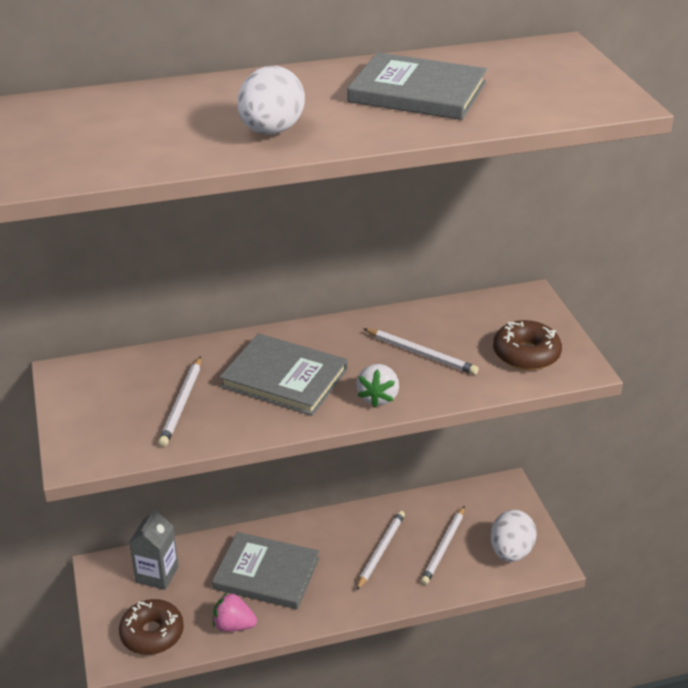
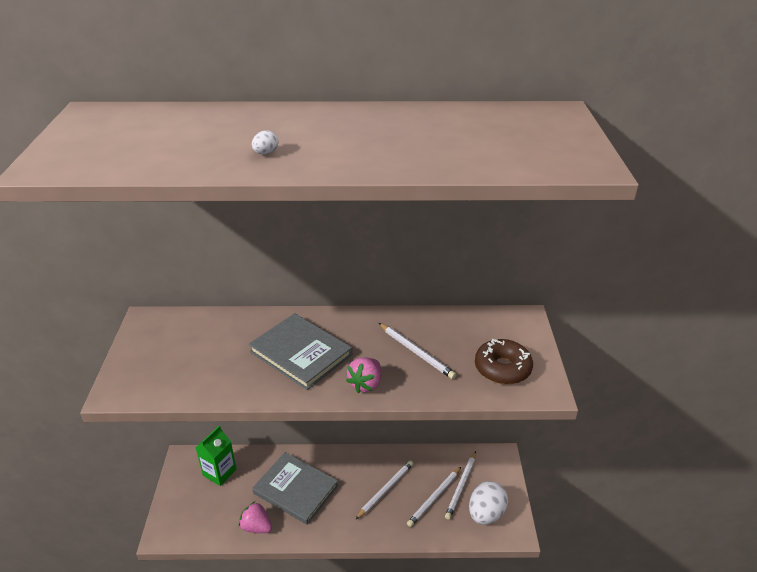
camera: 15 degrees right, 0 degrees up
(152, 634) = (197, 519): brown donut -> none
(157, 574) = (219, 472): grey carton -> green carton
(182, 404) = (215, 360): white pencil -> white pencil (461, 486)
(271, 131) = (266, 153): white egg -> white egg, size x0.41
(378, 397) = (366, 384): white strawberry -> pink strawberry
(417, 92) = (411, 135): grey book -> none

